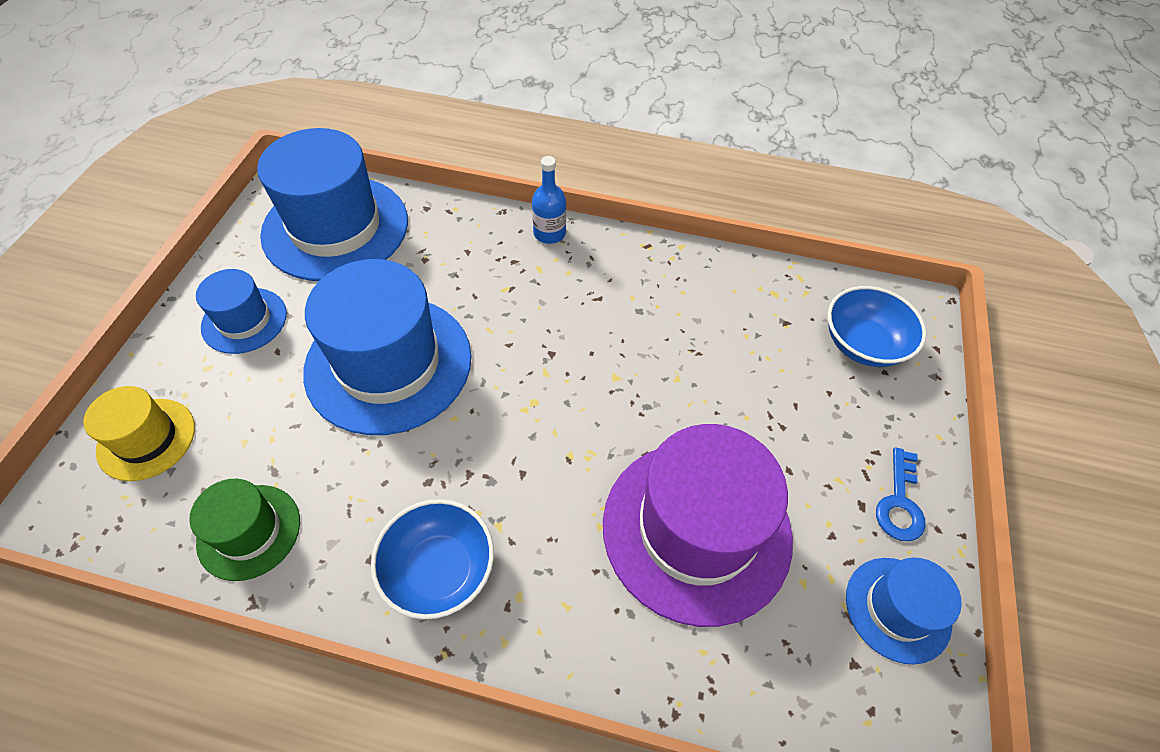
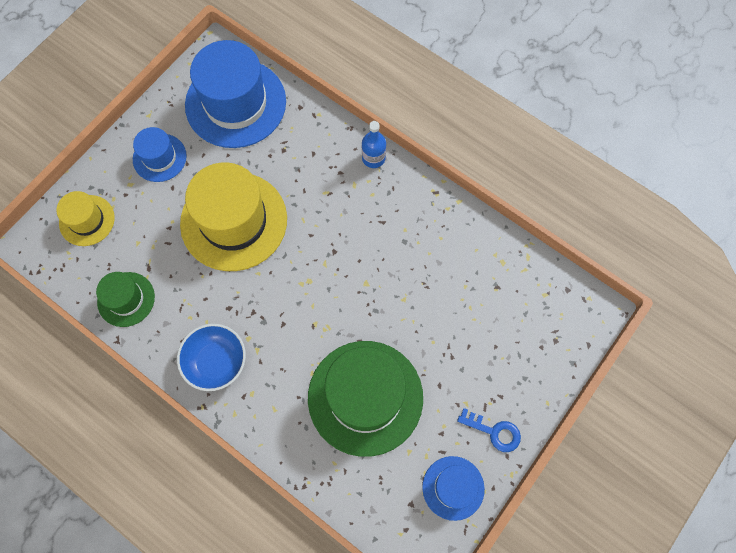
camera: 25 degrees right, 15 degrees up
(388, 363) = (234, 221): blue hat -> yellow hat
(696, 529) = (365, 397): purple hat -> green hat
(863, 344) = (539, 322): blue bowl -> none
(899, 502) = (494, 431): blue key -> blue key turned 105 degrees counterclockwise

